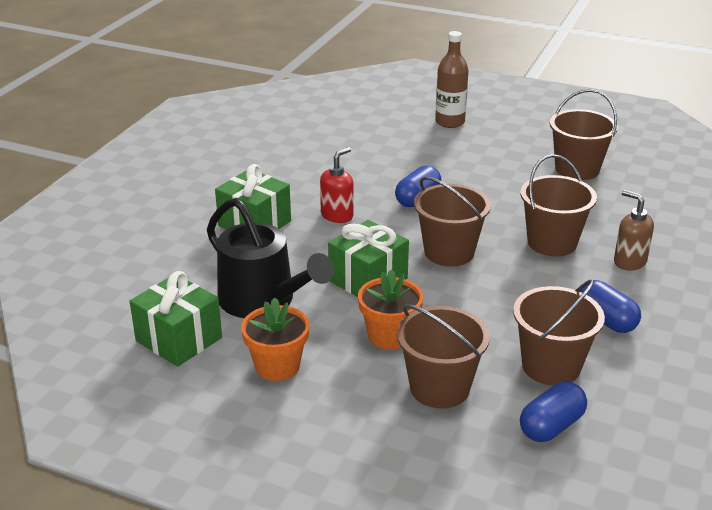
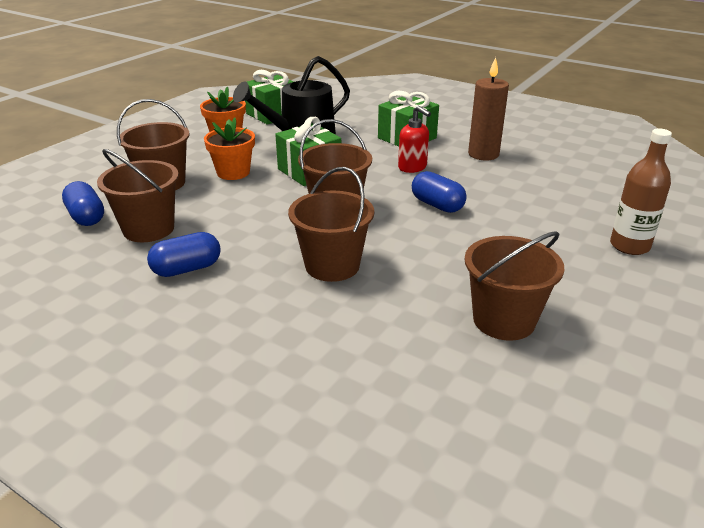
camera: 100 degrees right, 0 degrees up
(292, 177) = (483, 154): none -> brown candle
(629, 262) = (274, 309): brown soap dispenser -> none

